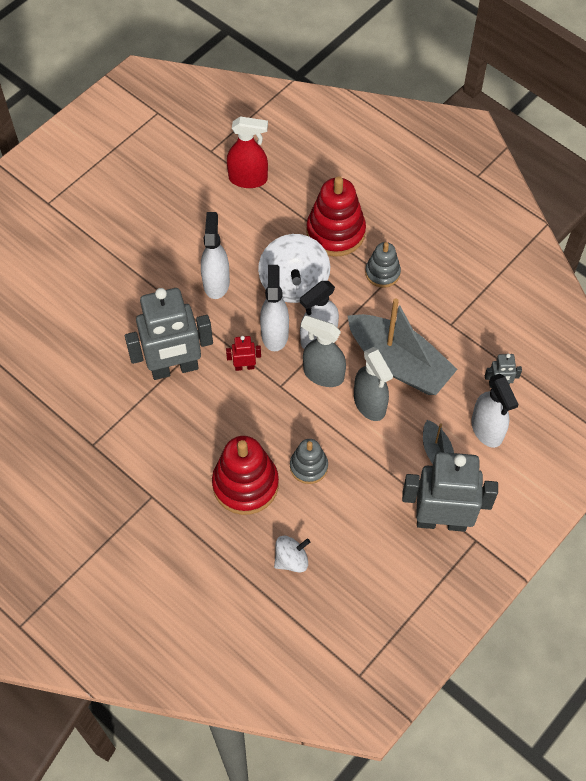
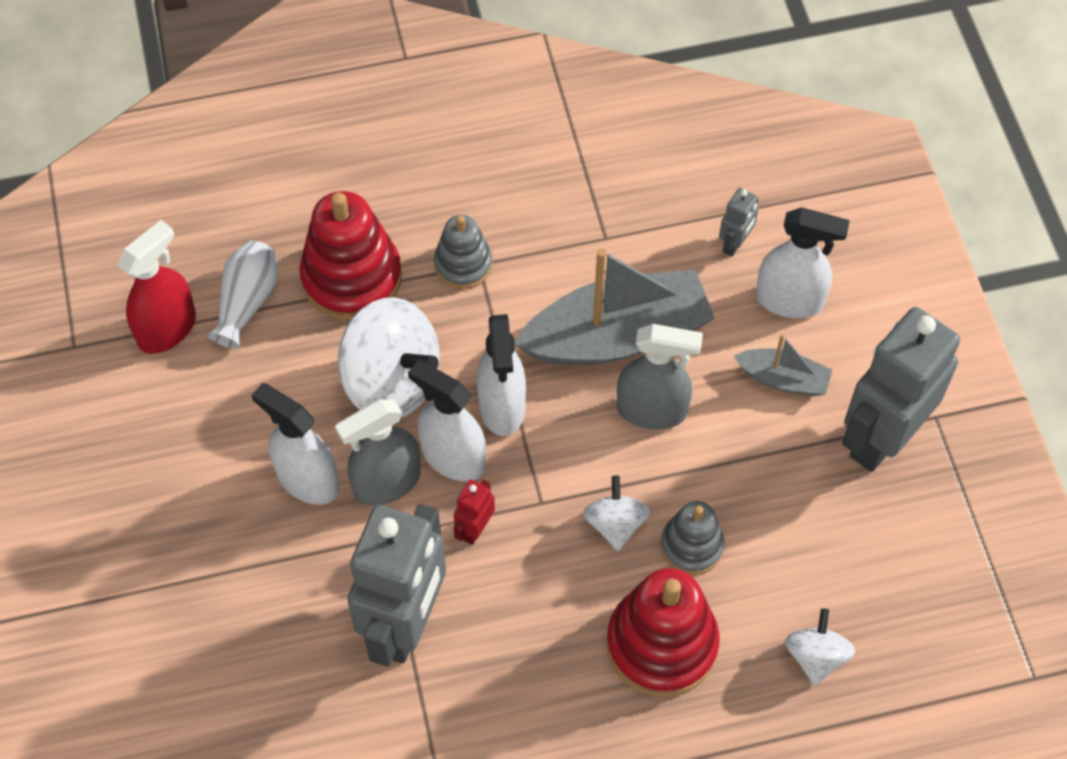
camera: 55 degrees left, 0 degrees up
(288, 200) = (247, 302): none -> white vase
(294, 425) = (615, 524): none -> white spinning top
(323, 374) = (564, 437): grey spray bottle -> grey spray bottle (386, 482)

